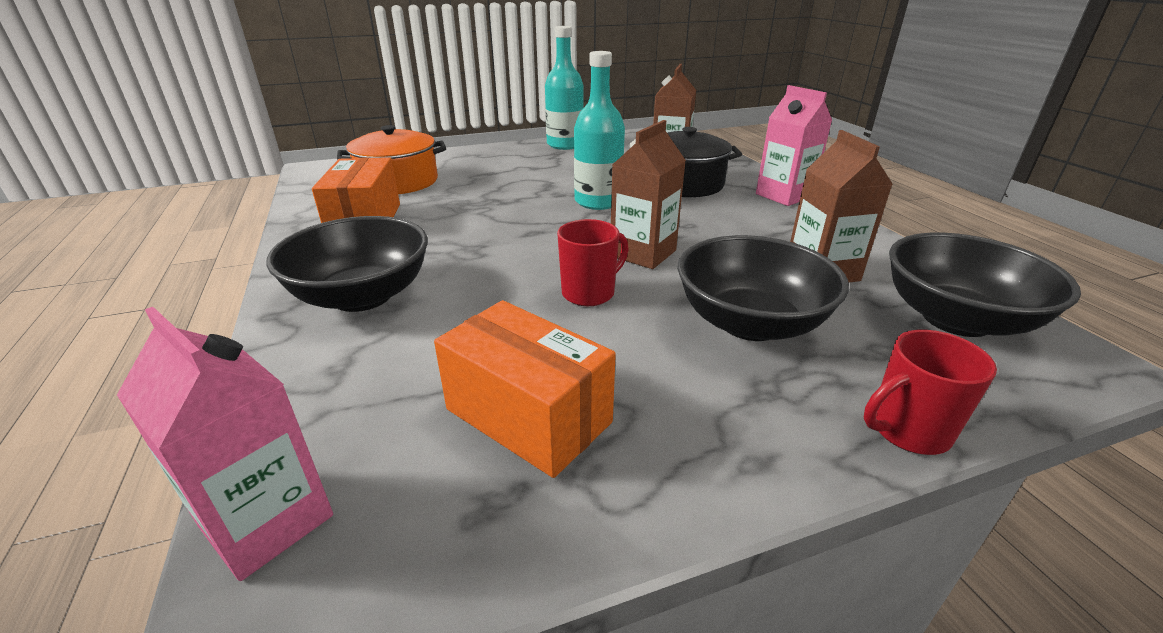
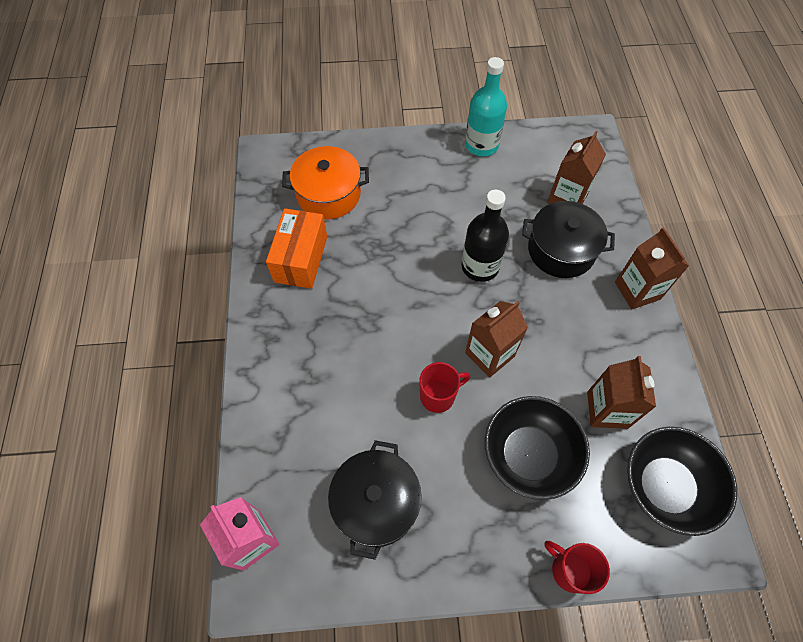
camera: 15 degrees right, 30 degrees up
(362, 296) = (296, 363): black bowl -> none
(528, 416) = (376, 503): orange box -> black pot
(598, 202) = (480, 266): turquoise bottle -> black bottle
(784, 195) = (637, 290): pink carton -> brown carton
(907, 431) = (569, 570): red mug -> red mug turned 45 degrees clockwise

